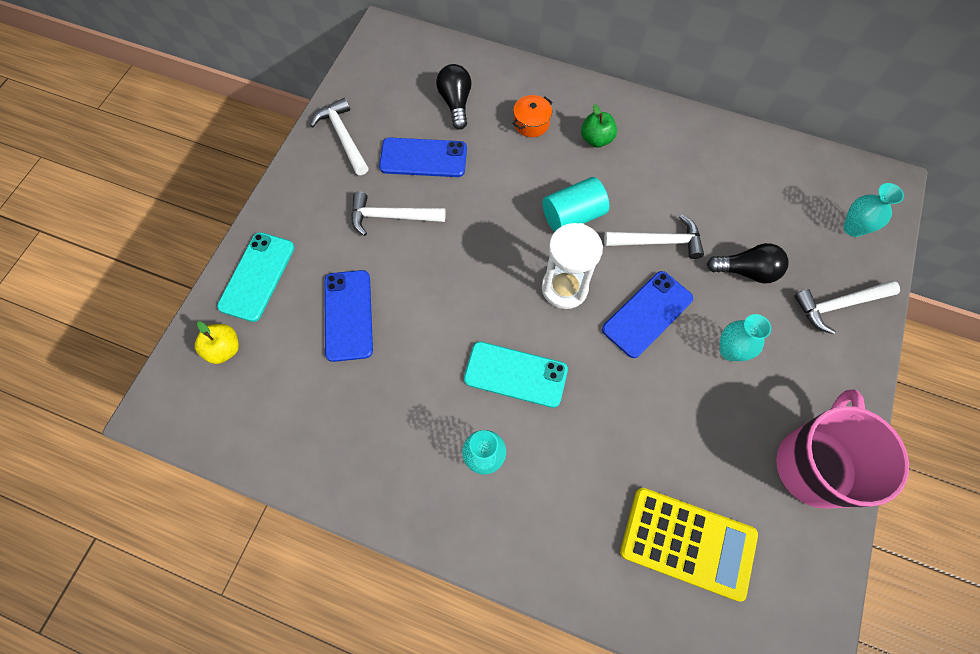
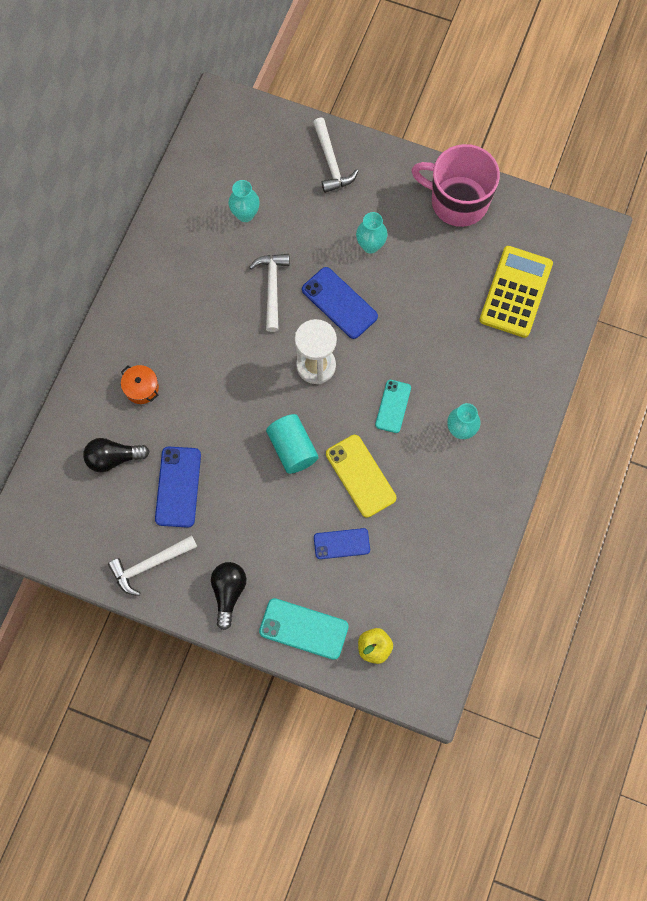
camera: 90 degrees left, 5 degrees up
(348, 315) = (341, 543): blue phone -> blue phone, size x0.66
(391, 217) = (243, 513): white hammer -> none
(428, 336) = (360, 476): none -> yellow phone
(515, 374) = (393, 406): turquoise phone -> turquoise phone, size x0.66
(573, 216) = (245, 356): turquoise cylinder -> turquoise cylinder (292, 449)
(596, 139) = (163, 331): green apple -> none
(746, 271) = (300, 224): black light bulb -> black light bulb (228, 592)
(853, 228) = (261, 138): turquoise vase -> turquoise vase (245, 214)

